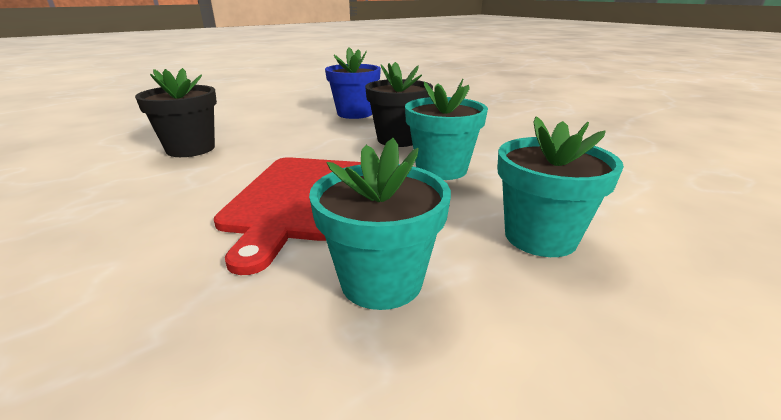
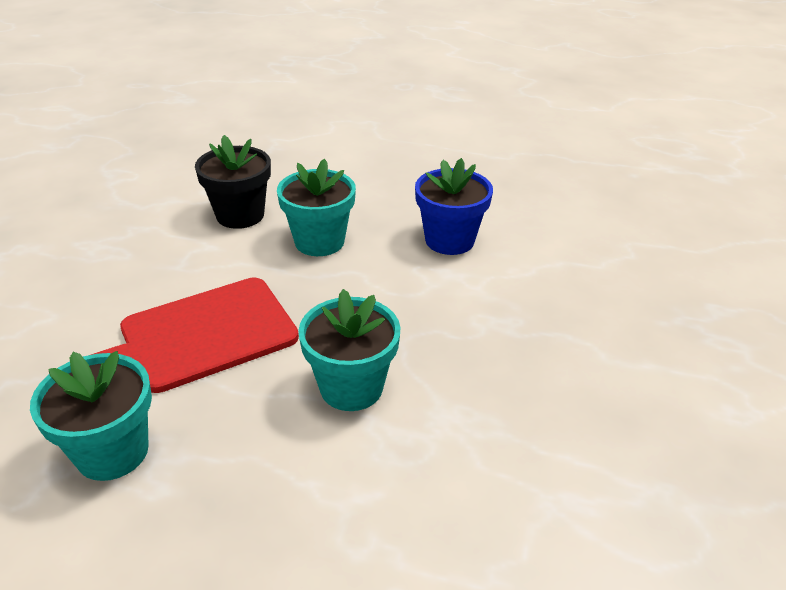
camera: 50 degrees right, 10 degrees up
(398, 139) = (404, 315): black flower pot -> none
(540, 237) = (254, 522): turquoise flower pot -> turquoise flower pot (319, 241)

